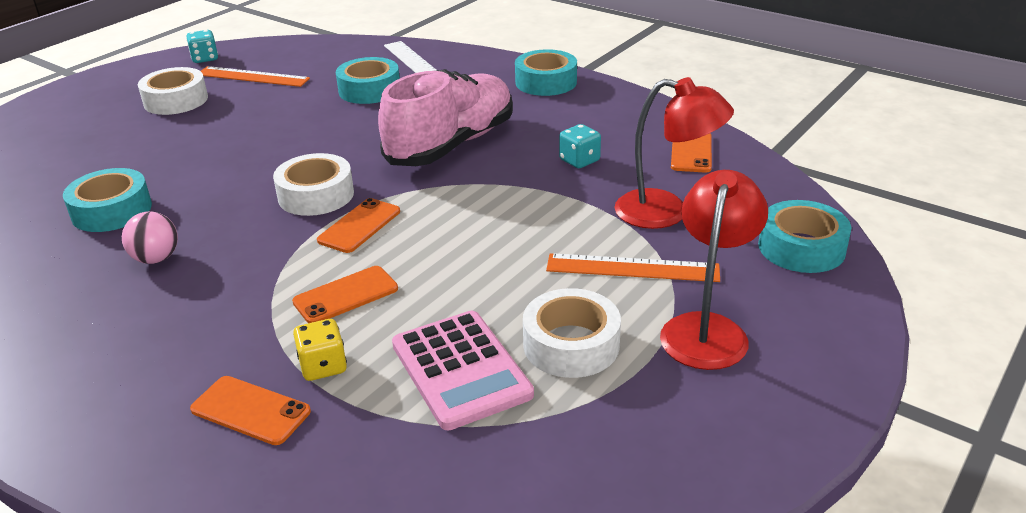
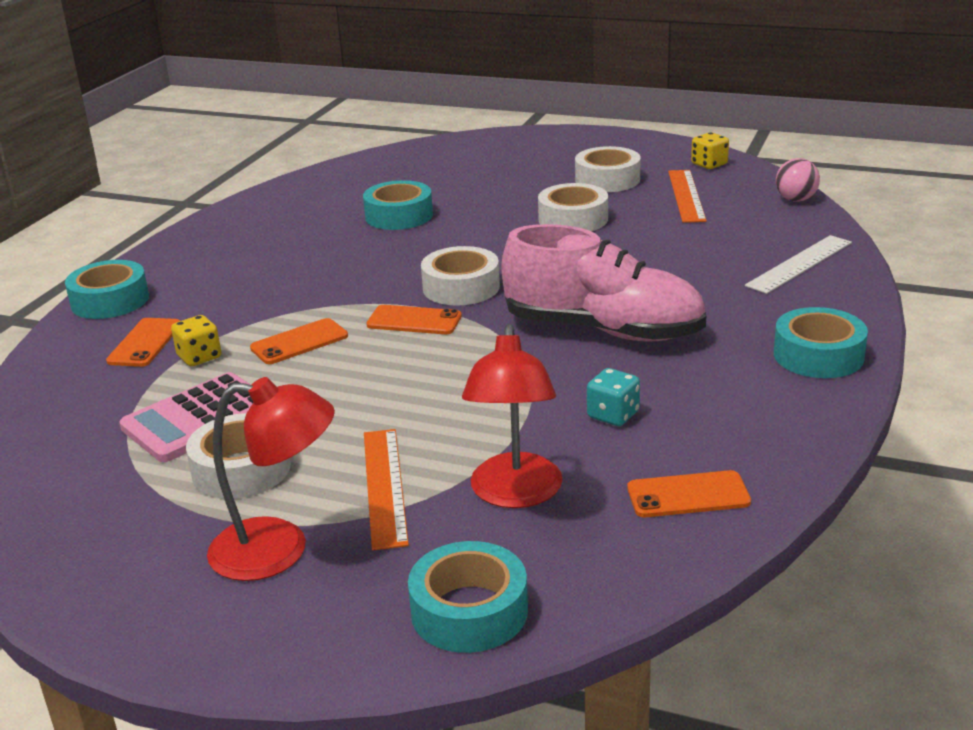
camera: 75 degrees right, 5 degrees down
(156, 259) = (333, 253): pink ball -> pink ball (795, 199)
(205, 58) = (709, 164): turquoise dice -> yellow dice
(238, 127) = (573, 219): none -> white tape
(345, 295) = (299, 342): orange phone -> orange phone turned 75 degrees counterclockwise
(369, 90) = (703, 257): turquoise tape -> turquoise tape (110, 301)

